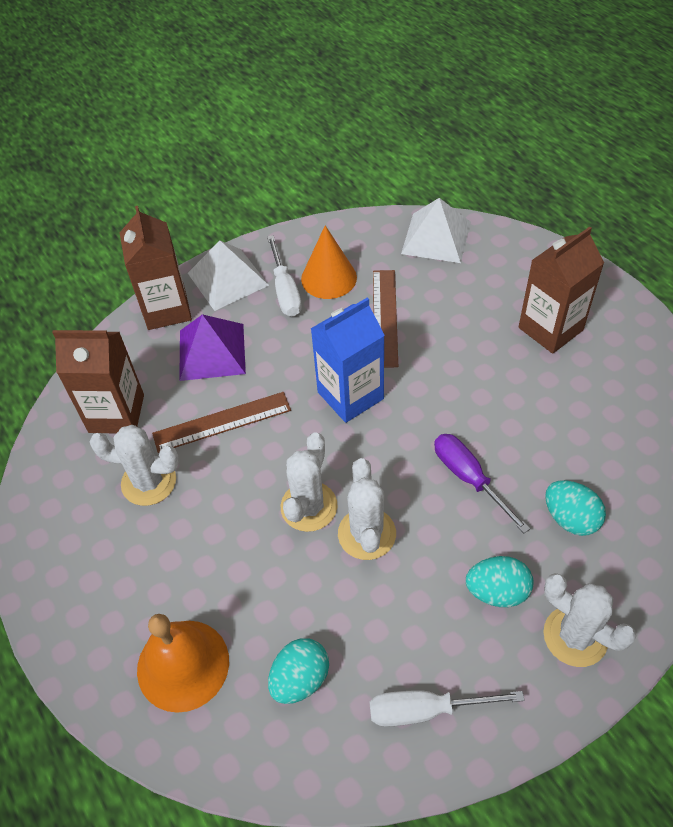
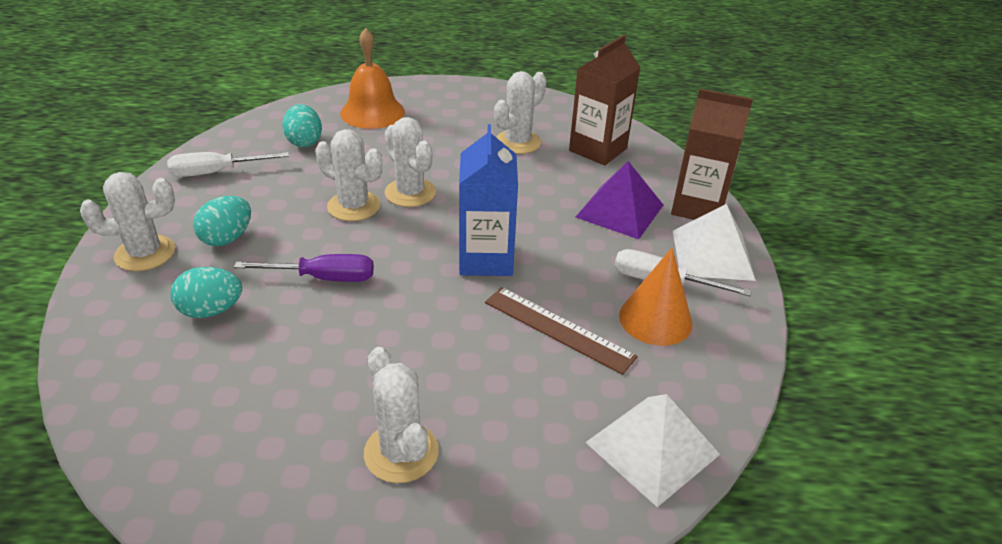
camera: 120 degrees right, 15 degrees down
(222, 422) = (536, 187): brown ruler -> none
(425, 710) = (216, 172): white screwdriver -> white screwdriver turned 135 degrees counterclockwise
(550, 329) = (401, 452): brown carton -> white cactus

